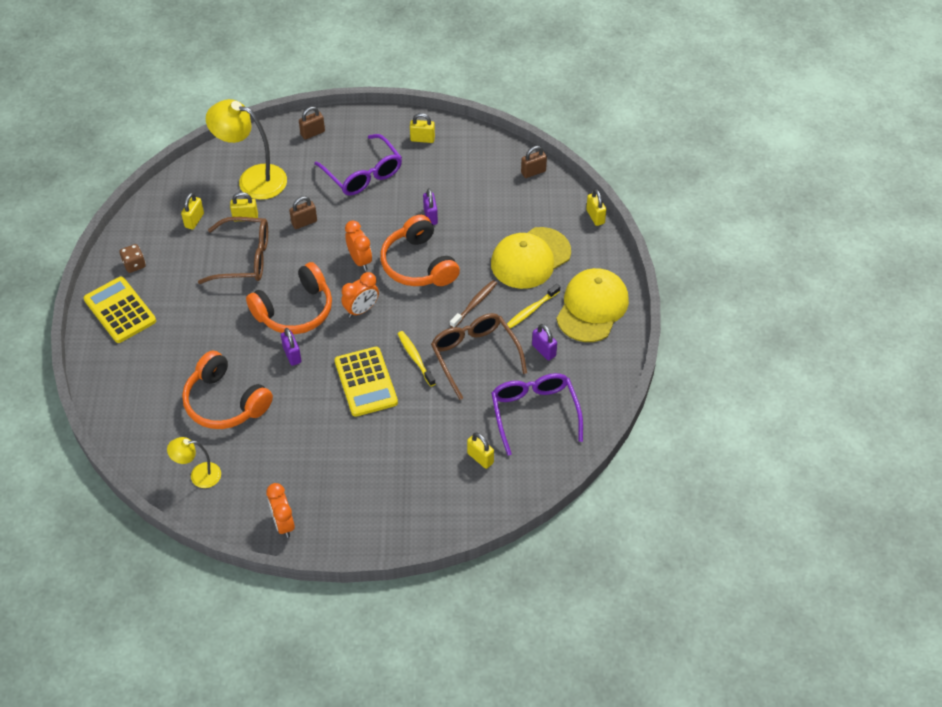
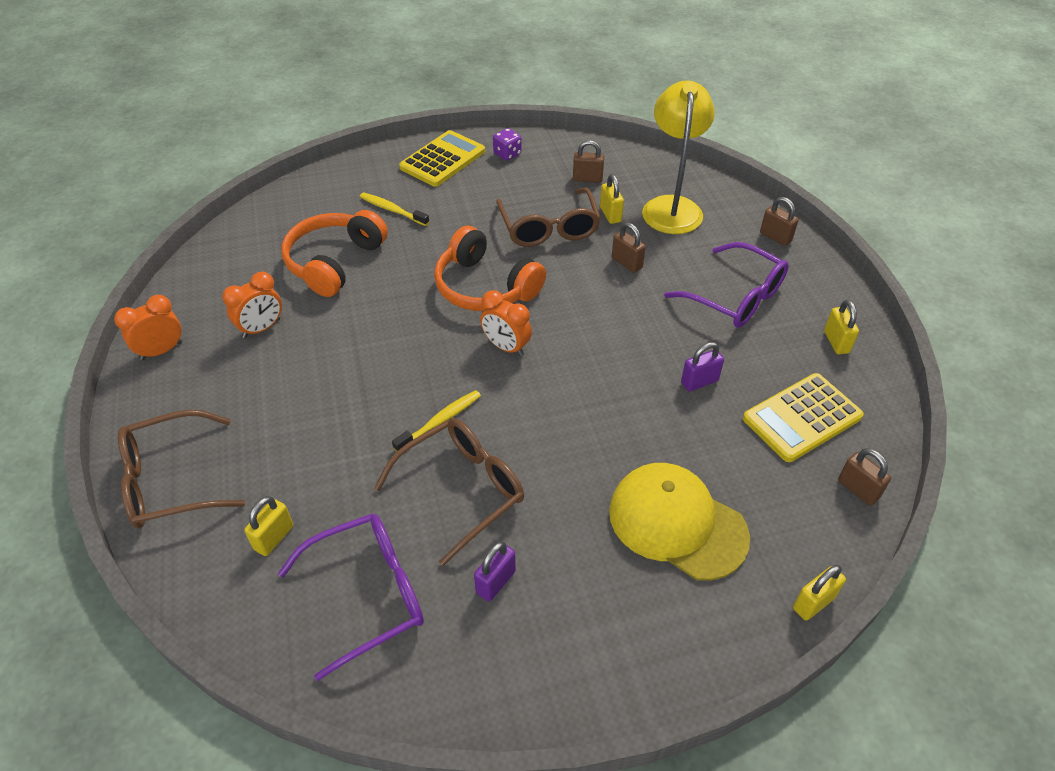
camera: 75 degrees right, 5 degrees down
(134, 265) = (507, 154): brown dice -> purple dice
(194, 220) = (587, 179): yellow padlock -> brown padlock
(199, 475) = (229, 266): yellow lamp -> none
(292, 355) = (415, 300): purple padlock -> none
(360, 260) = (588, 327): orange clock -> orange clock (261, 328)
(363, 174) = (736, 297): purple glasses -> purple glasses turned 90 degrees counterclockwise
(366, 382) = (388, 378): yellow calculator -> yellow calculator (802, 418)
(416, 516) = (170, 481): none -> brown glasses
(418, 264) = (606, 388): orange headphones -> none
(474, 304) = (559, 469): brown toothbrush -> none
(531, 310) = (571, 546): yellow toothbrush -> yellow toothbrush (392, 210)
(592, 307) = (609, 639): yellow cap -> none

